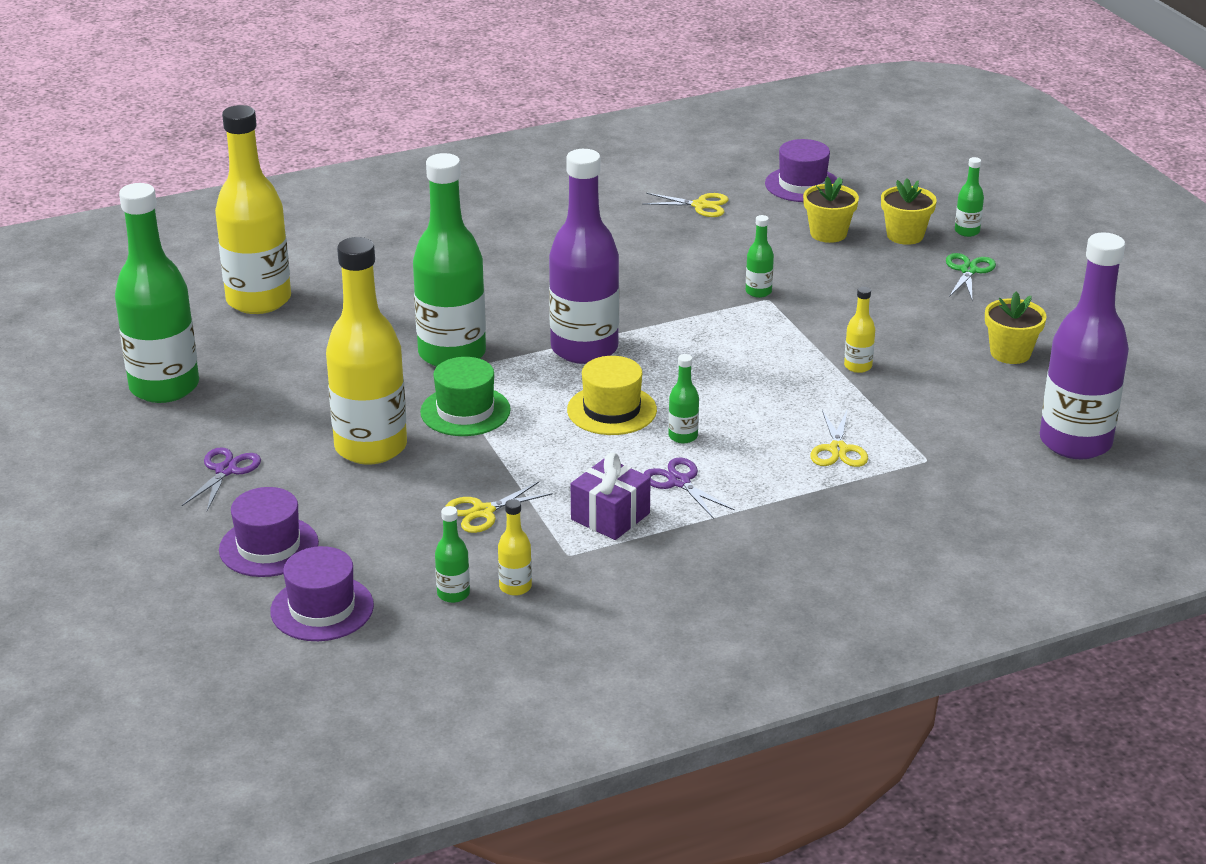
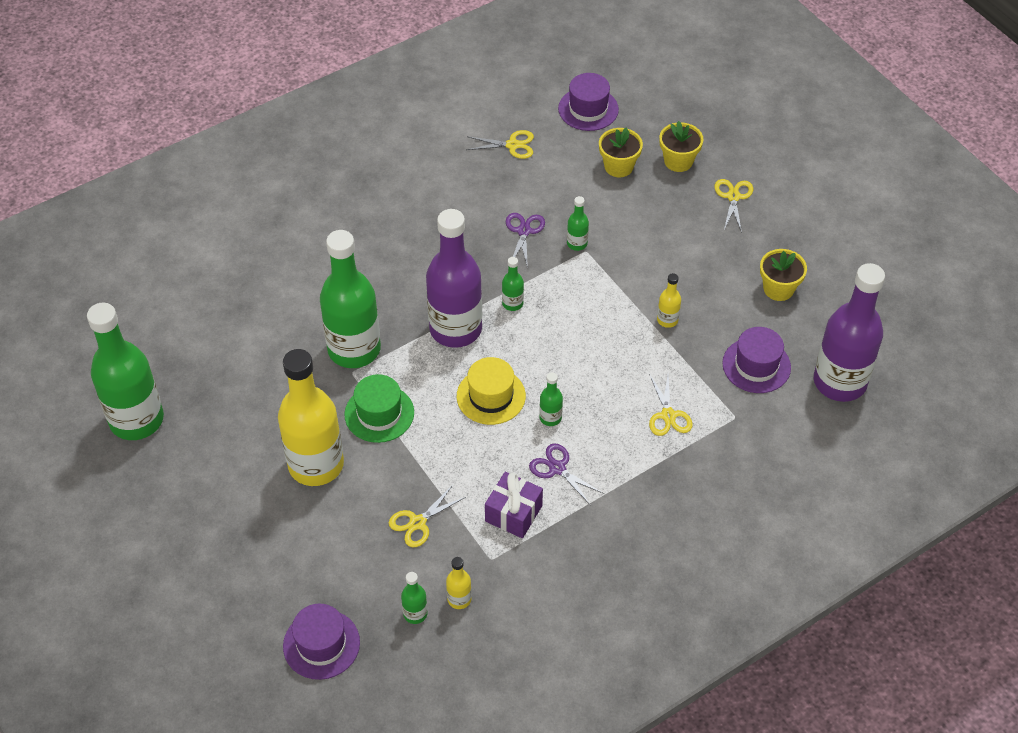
camera: 10 degrees left, 20 degrees up
(226, 470) = (210, 507): purple scissors -> purple scissors (524, 231)
(259, 300) = (185, 307): yellow bottle -> none
(269, 546) = (265, 585): purple hat -> purple hat (756, 365)
(967, 231) = (725, 150): green bottle -> green bottle (512, 303)
(968, 270) = (733, 197): green scissors -> yellow scissors

